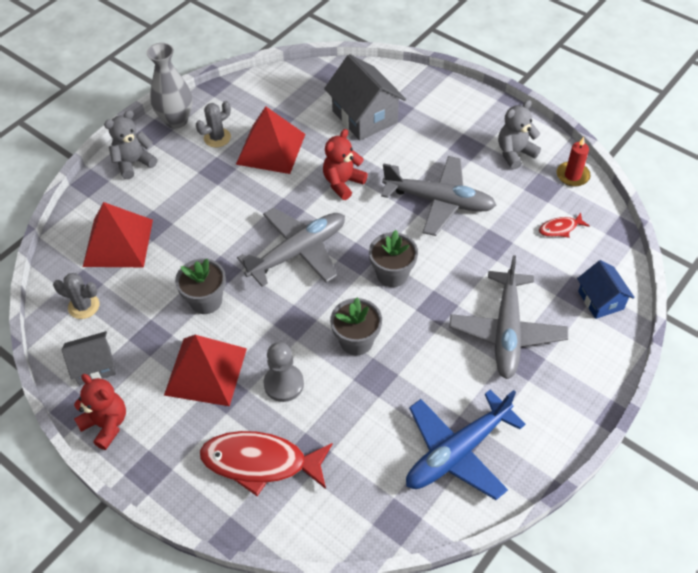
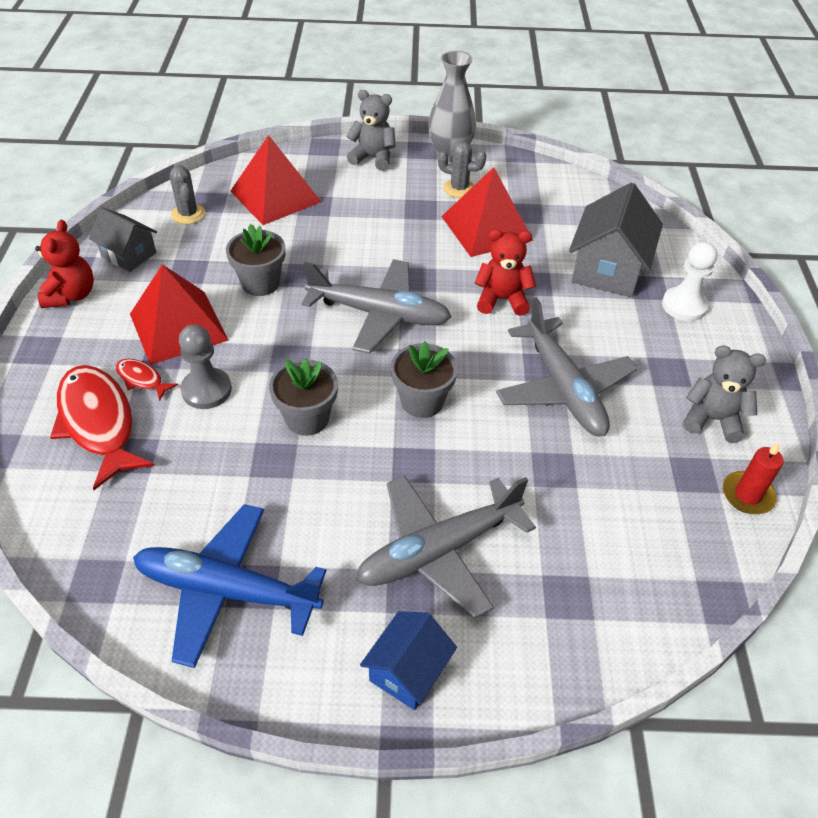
camera: 50 degrees right, 5 degrees down
(425, 104) = (684, 305): none -> white pawn
(560, 228) = (649, 525): red fish -> red fish (142, 379)
(600, 300) = (581, 630): blue house -> blue house (408, 671)

